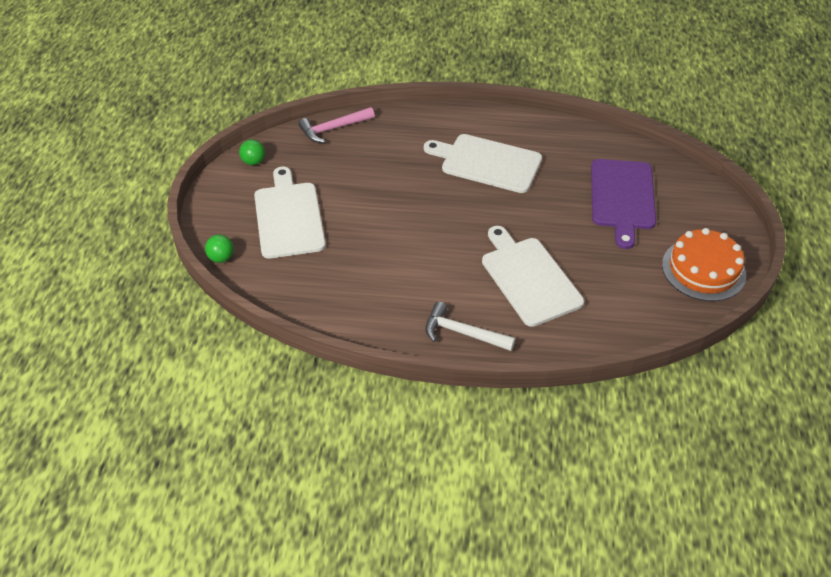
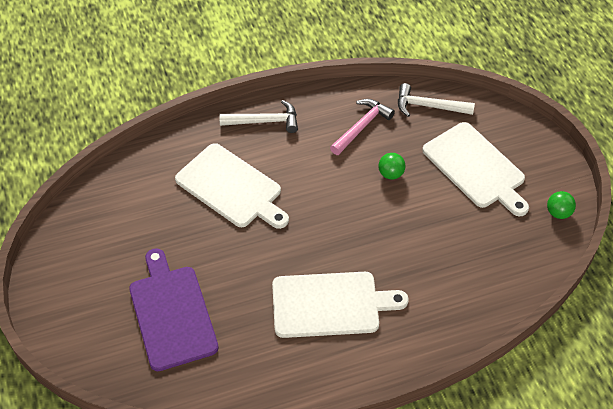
camera: 155 degrees right, 5 degrees up
(221, 258) = (498, 111): green ball -> green ball (391, 174)
(283, 287) = (428, 106): none -> white hammer
(333, 129) = (517, 286): pink hammer -> pink hammer (362, 127)
(703, 269) = (73, 256): orange cake -> none

